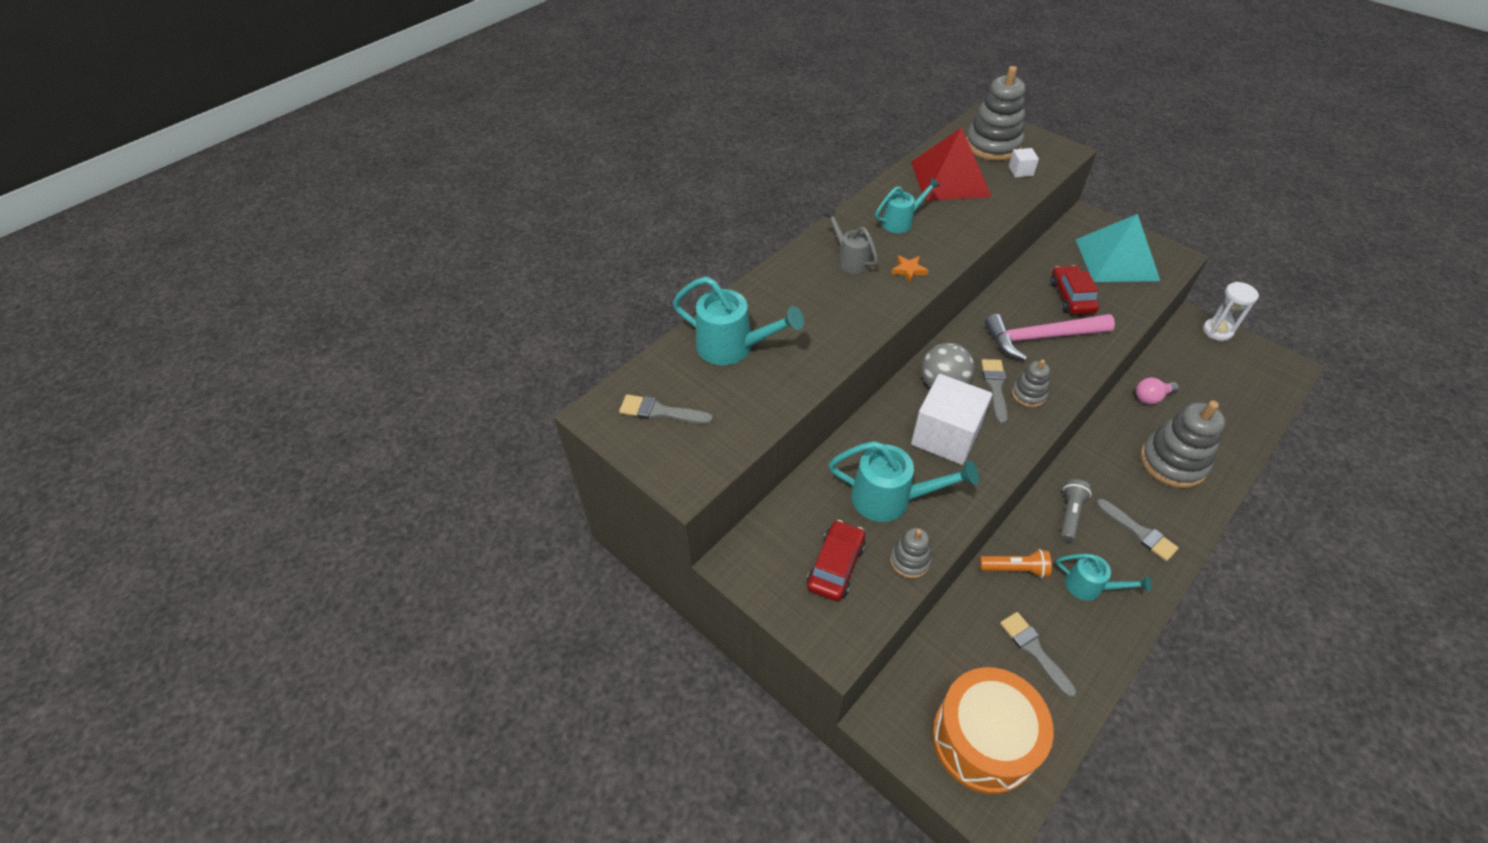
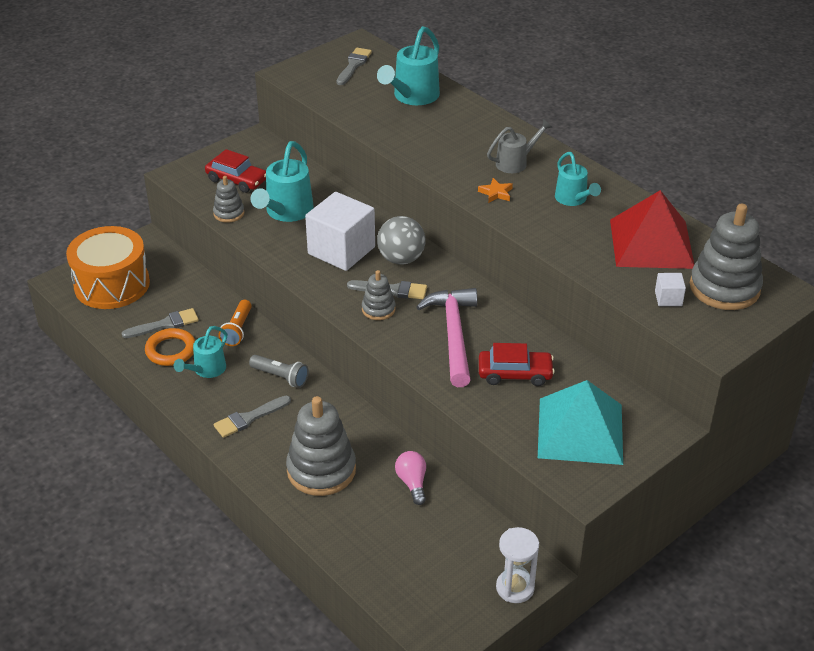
camera: 95 degrees right, 10 degrees down
(1075, 632) = (171, 350): none -> orange ring

